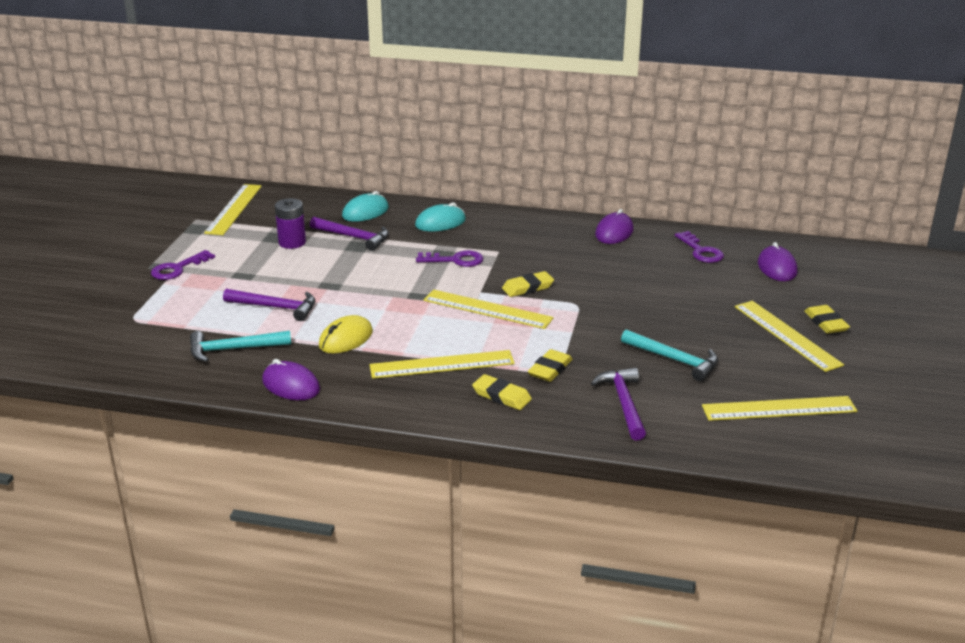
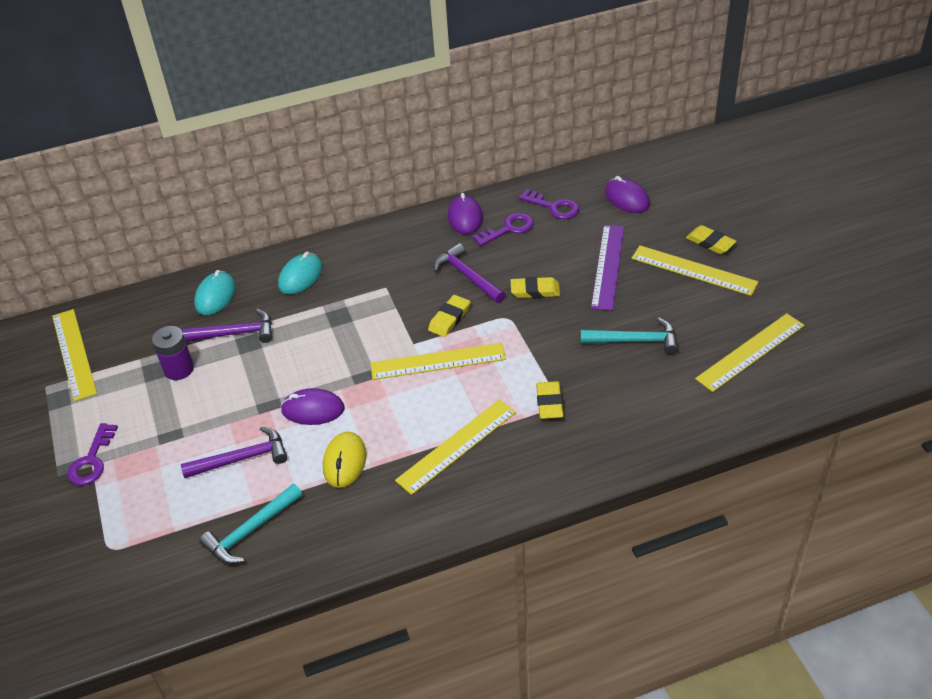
camera: 30 degrees left, 15 degrees up
(291, 385) = (346, 543): purple mouse -> purple mouse (313, 409)
(455, 260) = (356, 316): purple key -> purple key (508, 229)
(501, 396) = (537, 454): yellow eraser -> yellow eraser (535, 290)
(624, 403) = (637, 408): purple hammer -> purple hammer (467, 276)
(706, 304) = (608, 266): none -> purple ruler

